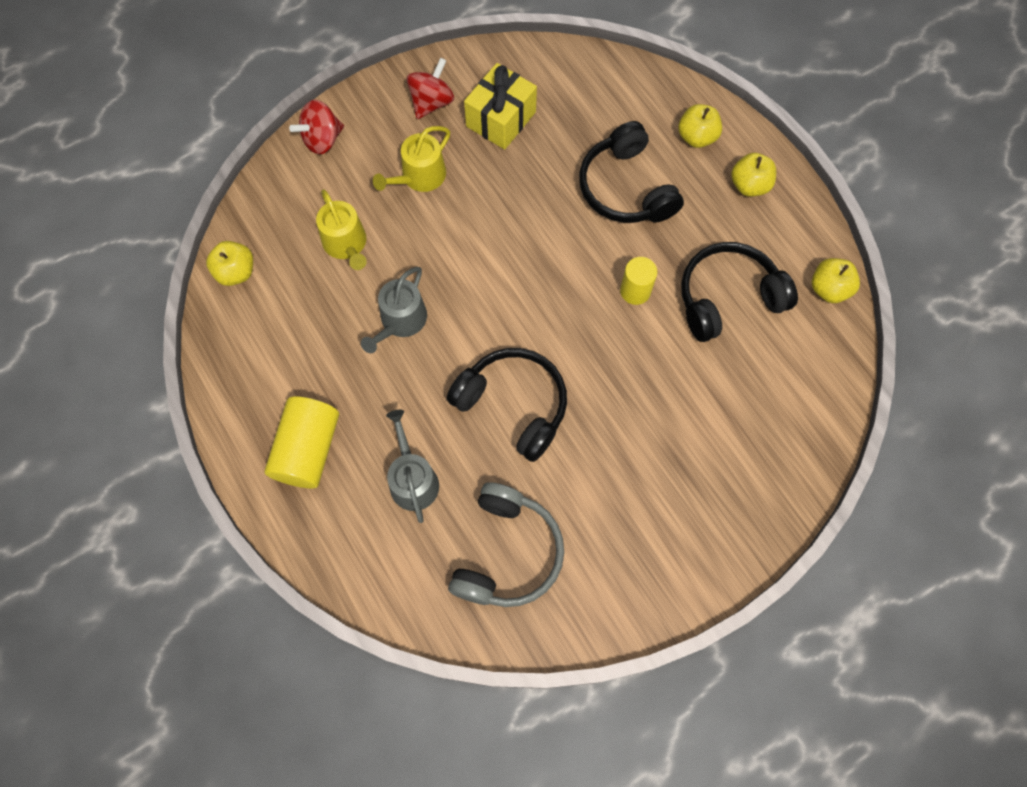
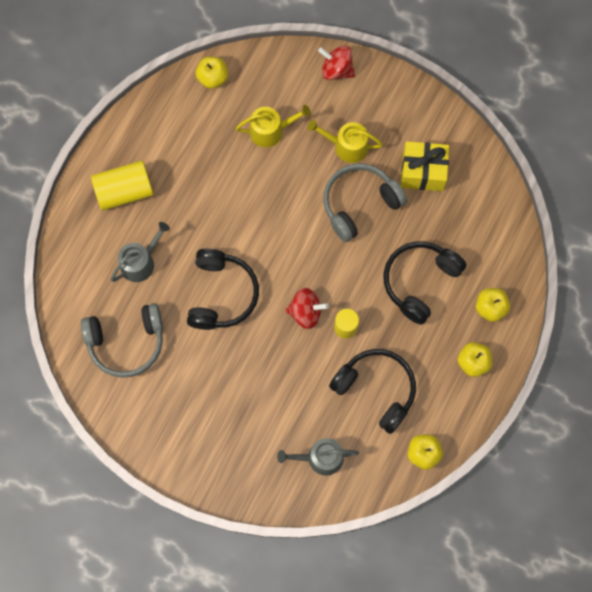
camera: 60 degrees right, 5 degrees up
(346, 244) = (271, 131): yellow watering can -> yellow watering can turned 135 degrees counterclockwise
(400, 321) = (238, 195): grey watering can -> grey watering can (320, 458)
(432, 102) = (408, 120): red spinning top -> red spinning top (306, 312)
(497, 200) = (359, 204): none -> grey headphones

